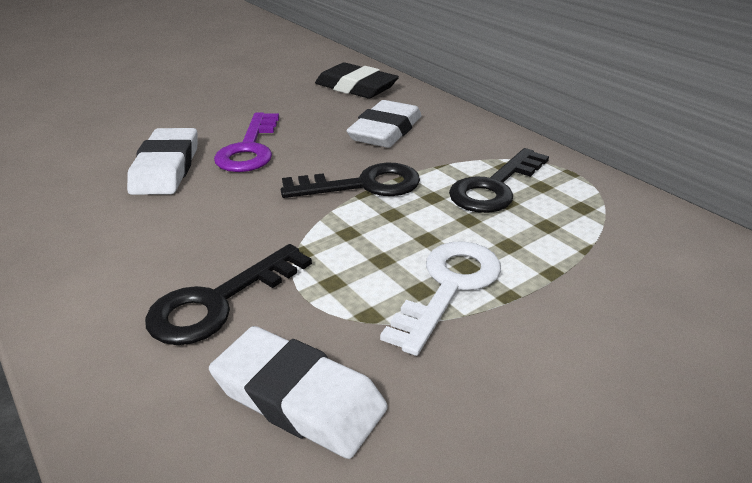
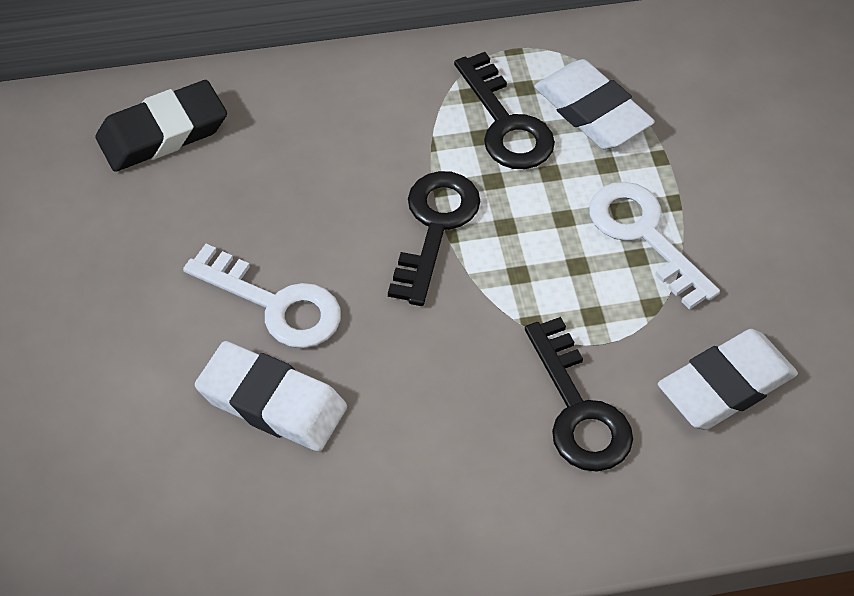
camera: 65 degrees left, 20 degrees up
(249, 149) = (276, 304): purple key -> white key
(385, 131) = (319, 156): white eraser -> white eraser (592, 111)

